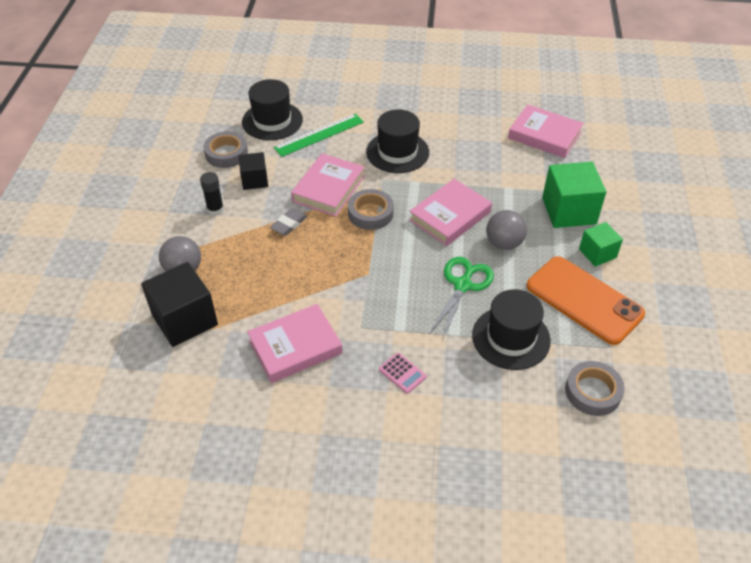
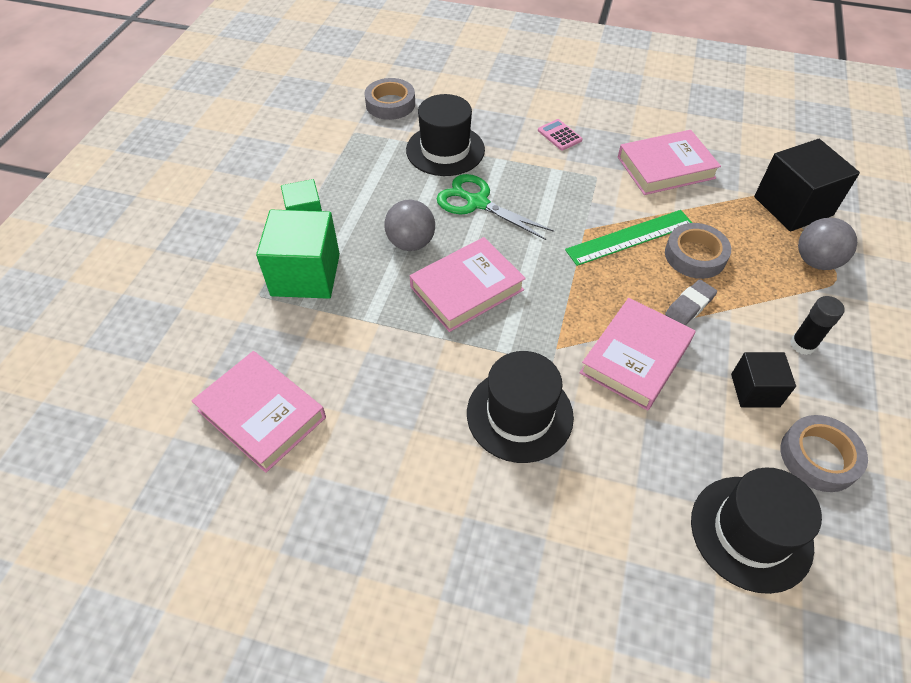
camera: 170 degrees left, 5 degrees up
(319, 135) = (655, 478): green ruler -> green ruler (630, 237)
(370, 213) = (575, 307): grey tape -> grey tape (695, 255)
(463, 285) = (477, 203): green scissors -> green scissors turned 90 degrees clockwise
(584, 300) = (352, 173): orange phone -> none

